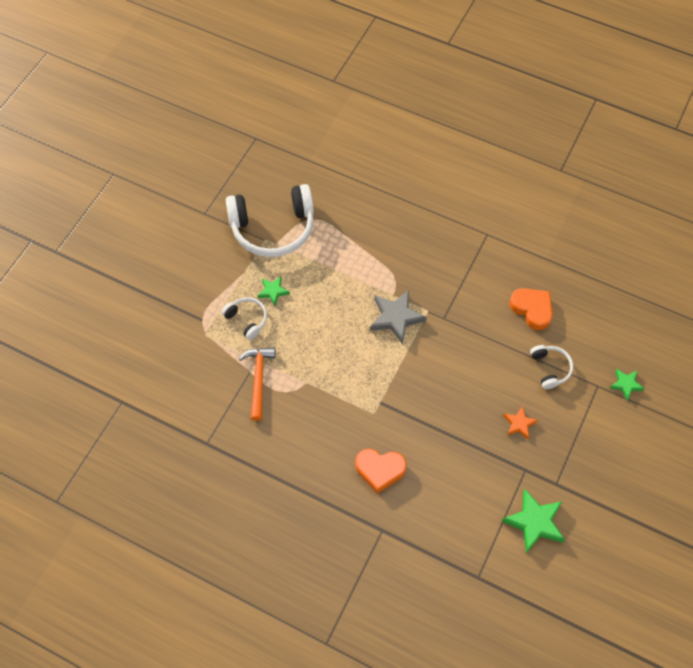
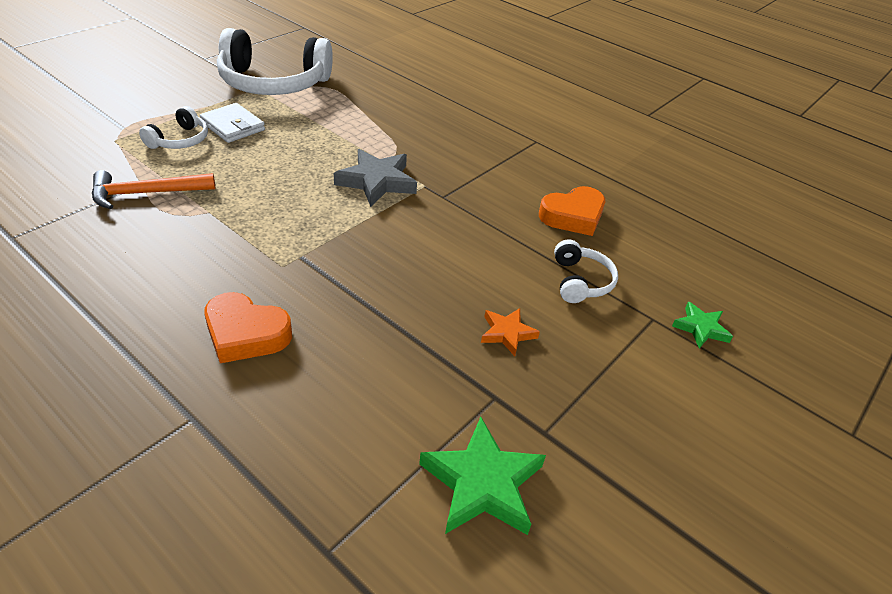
camera: 10 degrees right, 20 degrees down
(247, 319) = (180, 140): white headphones -> white headphones turned 60 degrees clockwise
(259, 379) = (146, 193): orange hammer -> orange hammer turned 120 degrees counterclockwise
(273, 291) = (233, 126): green star -> white wallet
(532, 309) = (573, 216): orange heart -> orange heart turned 90 degrees clockwise

